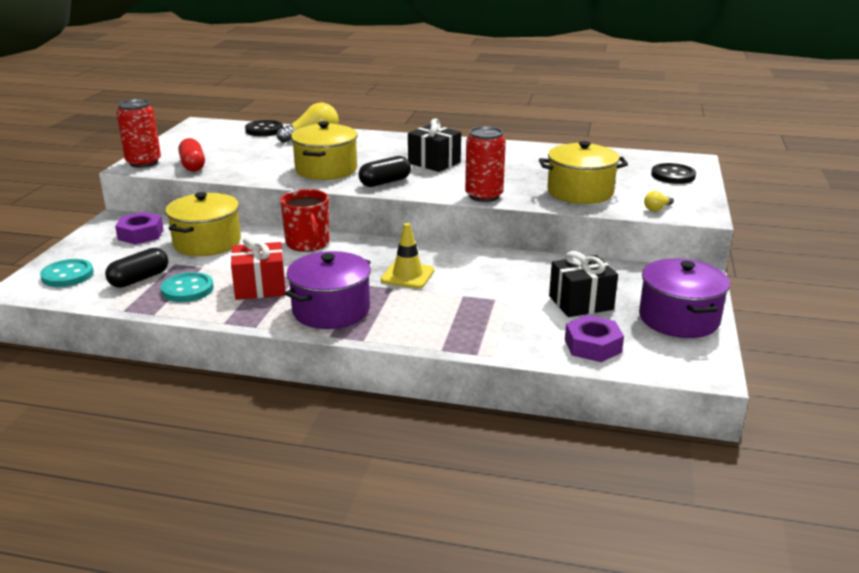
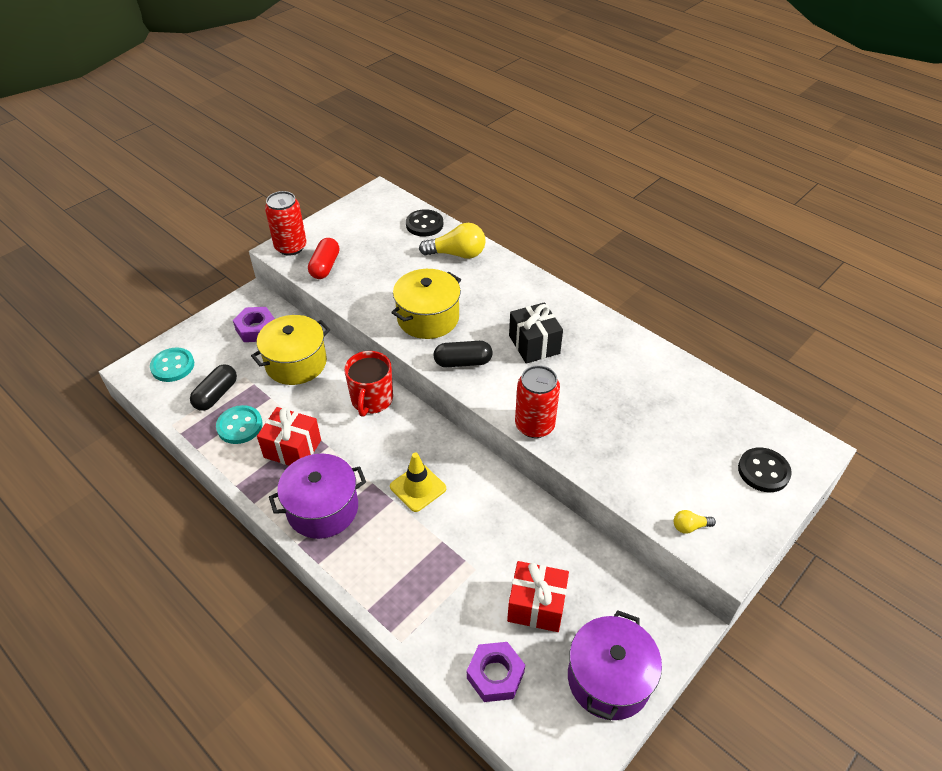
camera: 30 degrees right, 20 degrees up
(139, 279) = (216, 395): black capsule -> black capsule turned 45 degrees counterclockwise
(580, 192) = (635, 460): yellow pot -> none
(581, 303) = (536, 606): black gift -> red gift

